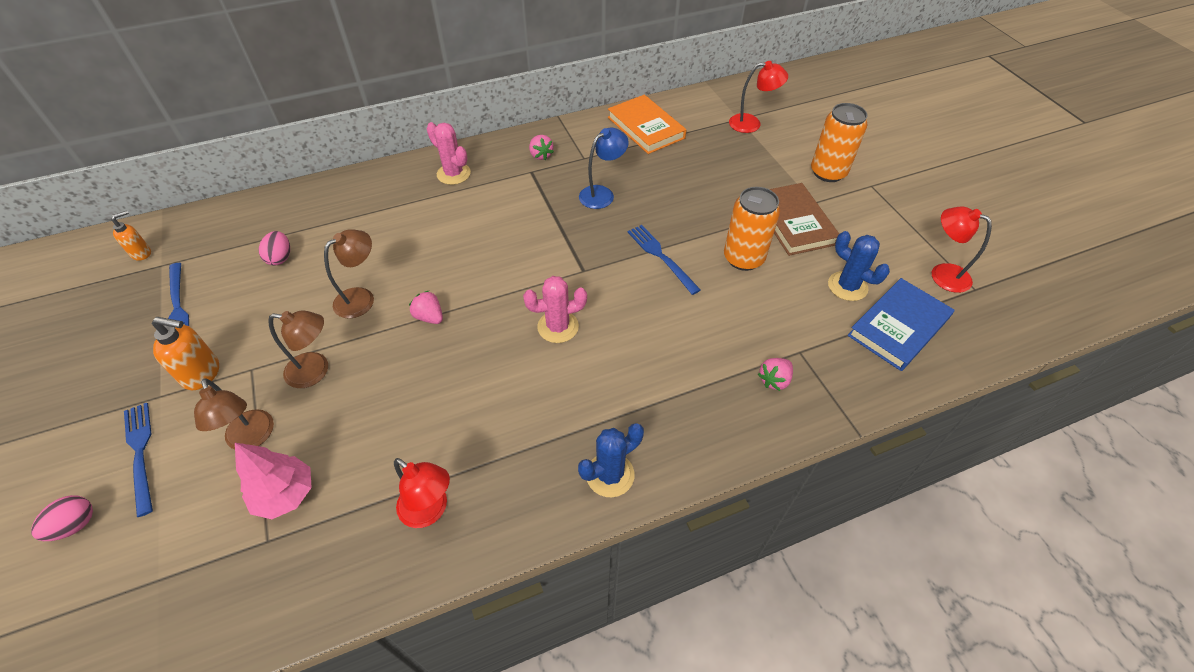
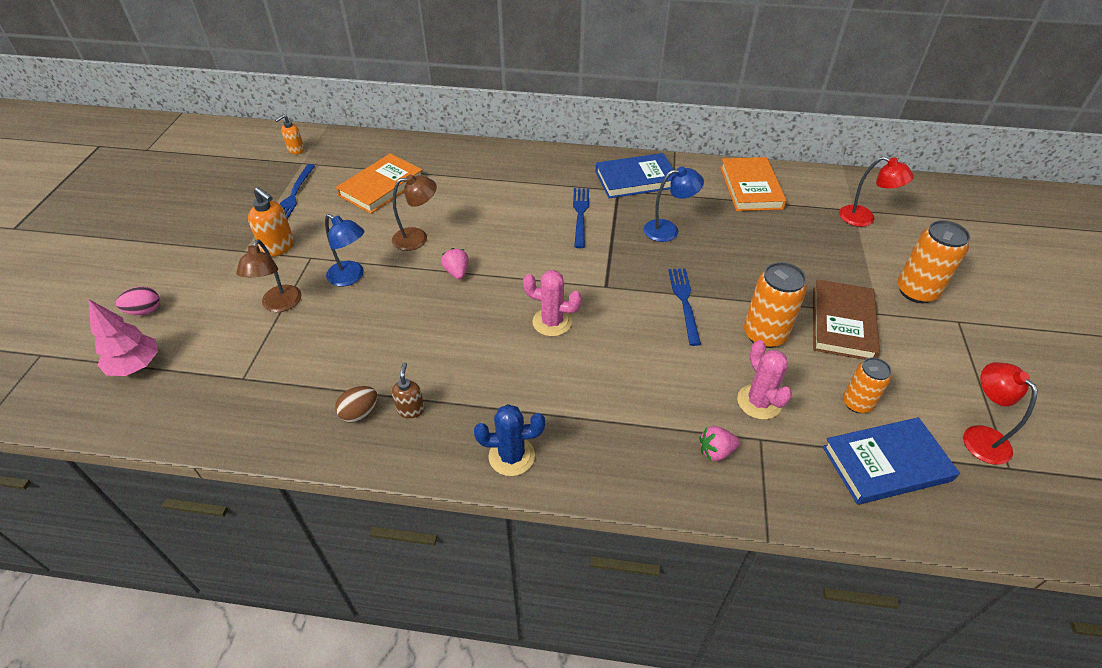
camera: 30 degrees right, 5 degrees down
(141, 253) = (296, 150): orange soap dispenser -> orange soap dispenser turned 150 degrees clockwise
(141, 453) = (209, 283): blue fork -> blue fork (580, 215)
(280, 258) = (381, 187): pink egg -> orange book
(286, 494) = (274, 353): pink tree -> pink tree (136, 365)
(316, 371) = (351, 277): brown lamp -> blue lamp
(430, 510) = (359, 413): red lamp -> brown egg
(453, 174) = (552, 170): pink cactus -> pink cactus (759, 402)
(481, 479) = (411, 409): none -> brown soap dispenser
(541, 155) = (636, 179): pink strawberry -> blue book
(847, 286) = (857, 403): blue cactus -> orange can

